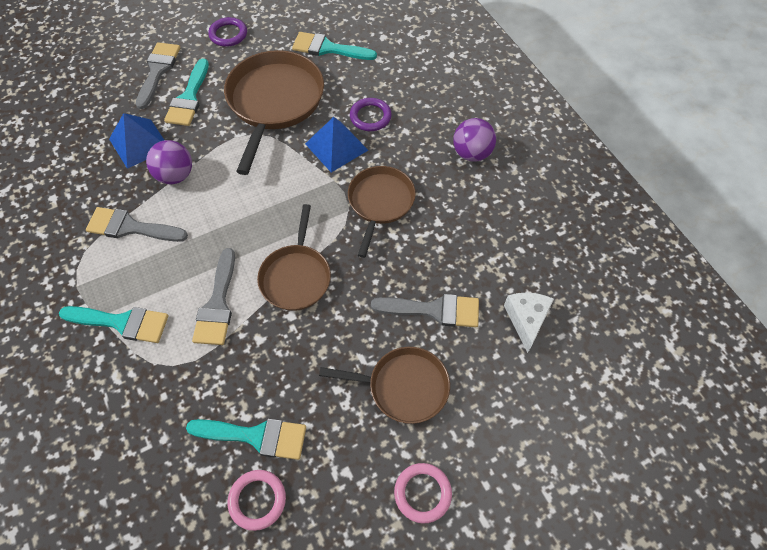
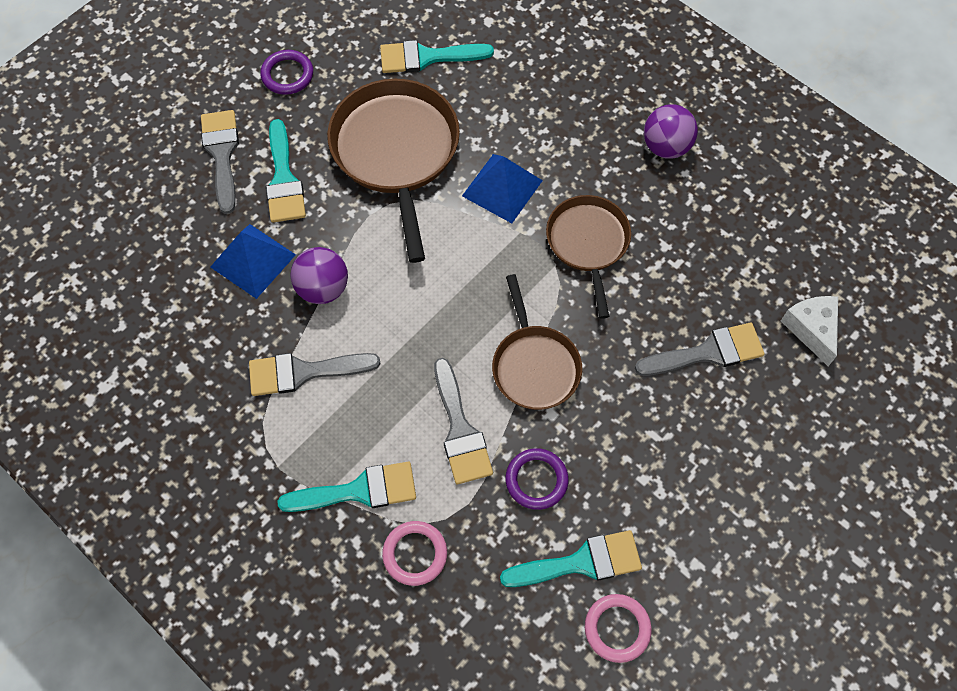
camera: 20 degrees left, 5 degrees up
(370, 117) = (524, 135): purple ring -> purple ring (536, 480)
(404, 387) = (714, 450): brown pan -> none
(422, 493) = (785, 556): pink ring -> pink ring (415, 554)

